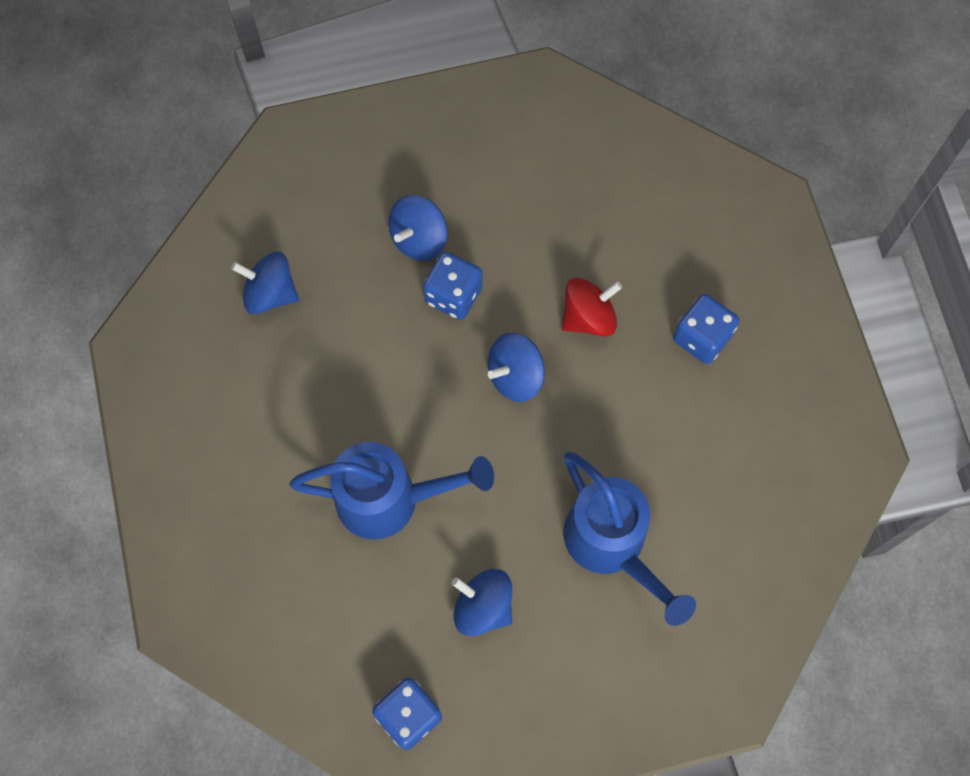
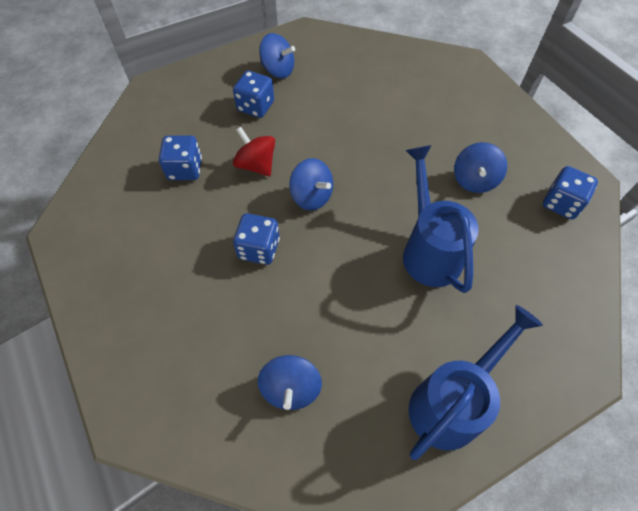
camera: 105 degrees left, 10 degrees down
(419, 239) = (216, 284): blue spinning top -> blue spinning top (278, 70)
(604, 227) = (185, 169): none -> blue dice
(611, 545) = (406, 125): blue watering can -> blue watering can (451, 403)

